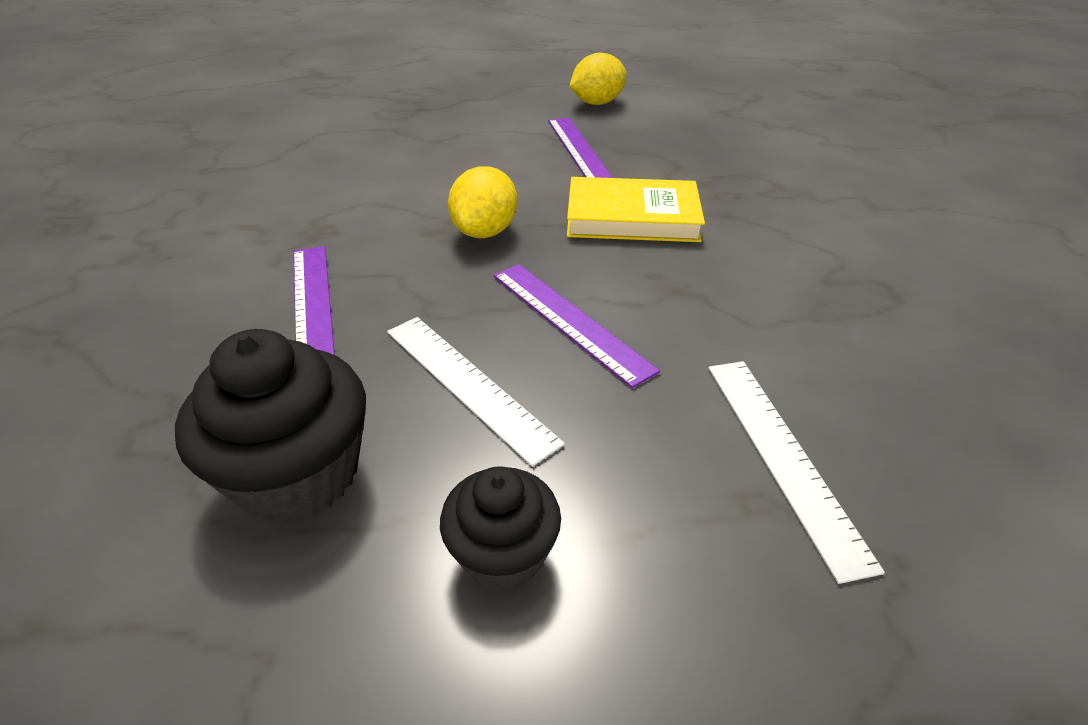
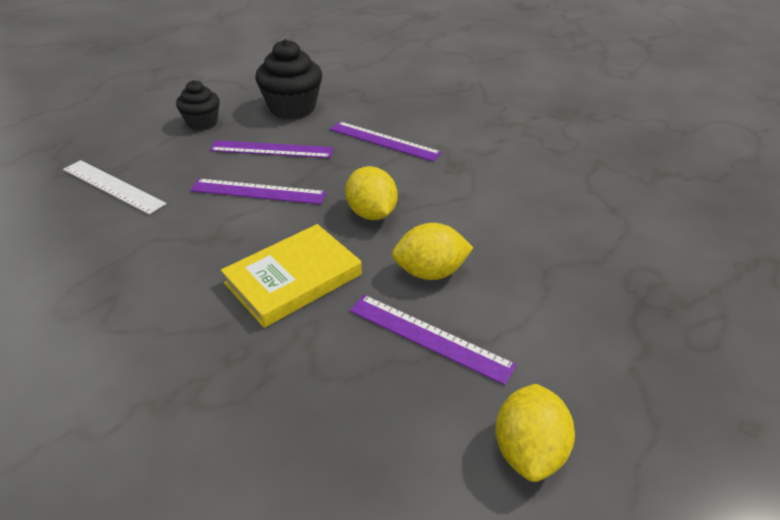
camera: 135 degrees right, 0 degrees up
(467, 383) = (272, 149): white ruler -> purple ruler
(516, 173) = (430, 272): none -> yellow lemon

